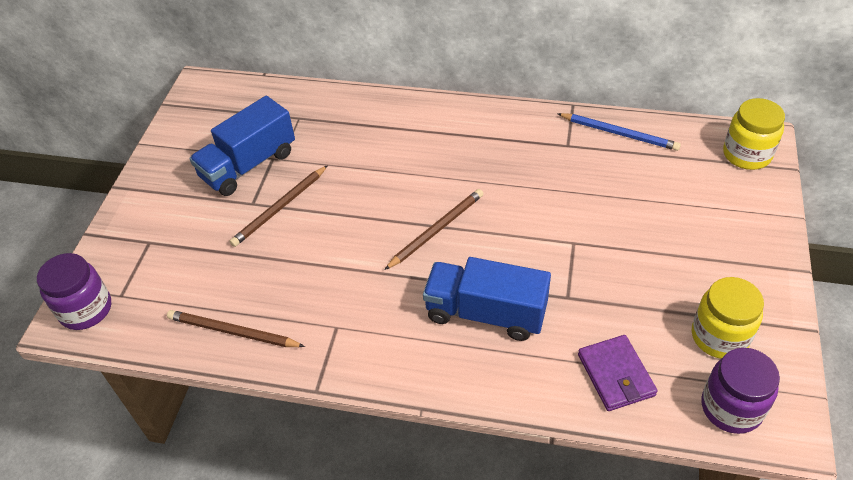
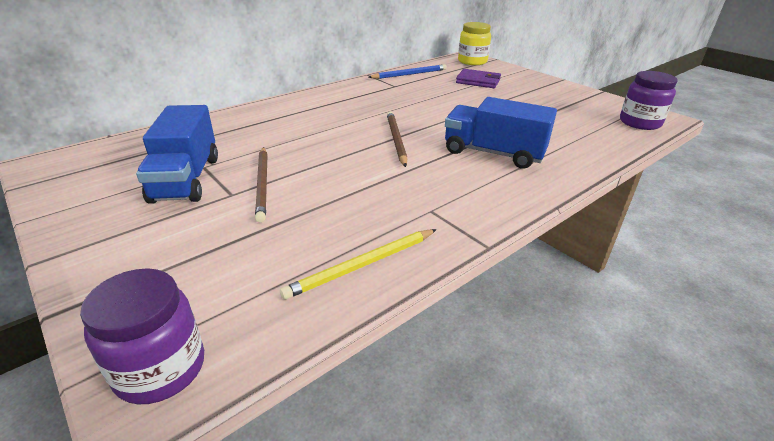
camera: 55 degrees left, 15 degrees down
(233, 332) = (362, 265): brown pencil -> yellow pencil
(485, 313) = (493, 153): blue truck -> blue truck turned 60 degrees clockwise
(615, 375) = (589, 138): purple wallet -> purple wallet (478, 81)
(719, 336) = (586, 107): yellow jar -> none

